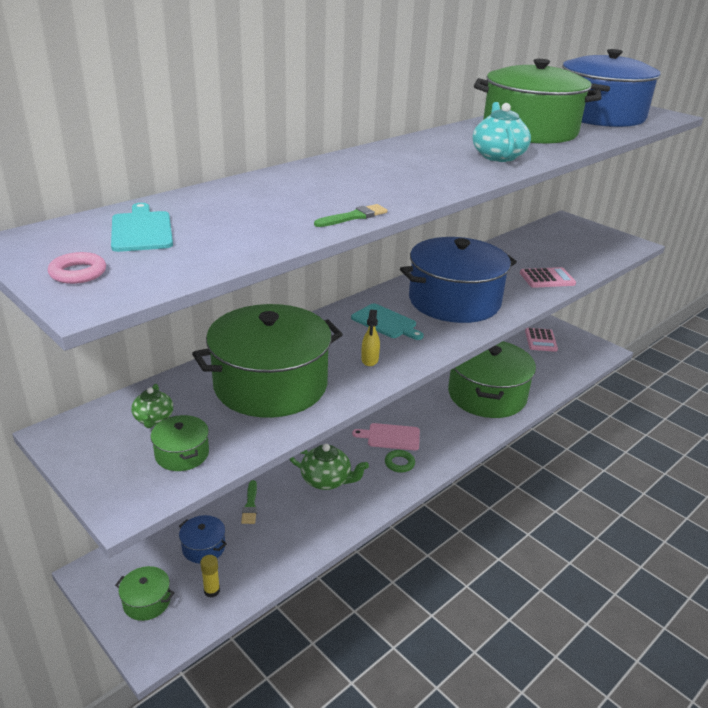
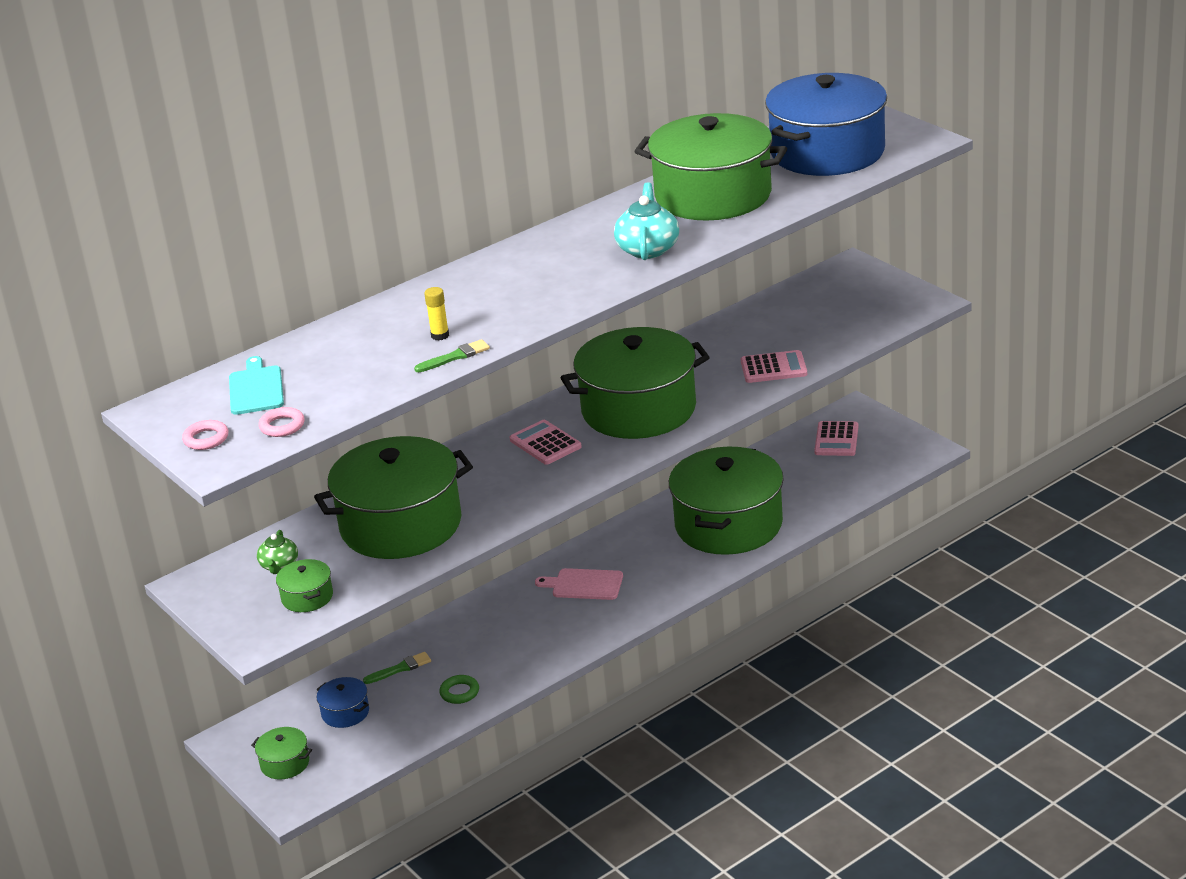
camera: 10 degrees right, 0 degrees up
(171, 265) = (282, 426): none -> pink ring
(212, 591) = (353, 752): yellow glue stick -> yellow glue stick (440, 335)
(250, 505) = (400, 668): green brush -> green brush turned 120 degrees counterclockwise
(326, 480) = (494, 638): green teapot -> none
(370, 360) = (515, 491): yellow spray bottle -> none
(385, 322) = (545, 443): turquoise cutting board -> pink calculator
(399, 463) = (588, 616): green ring -> green ring (459, 692)
(454, 301) = (638, 409): blue pot -> green pot

